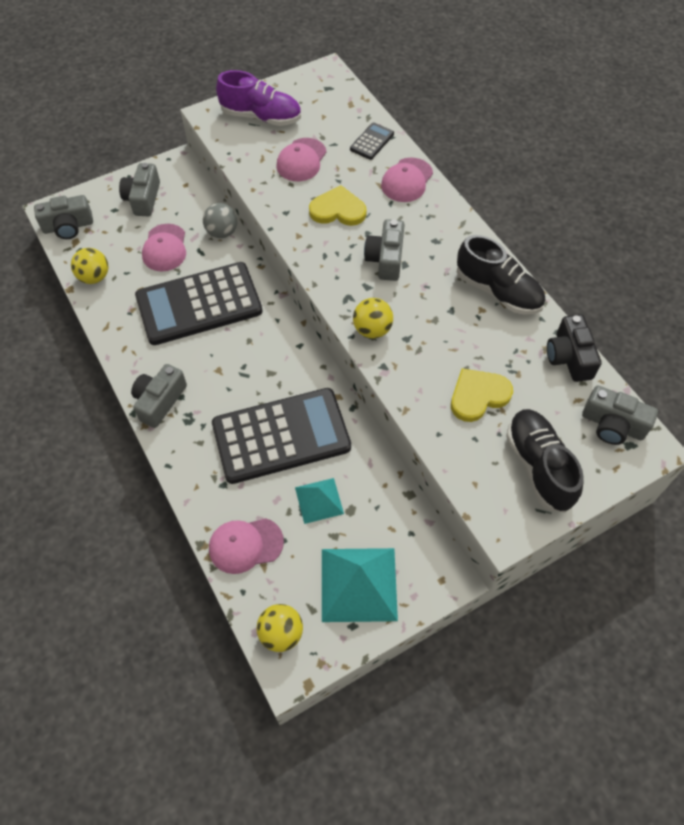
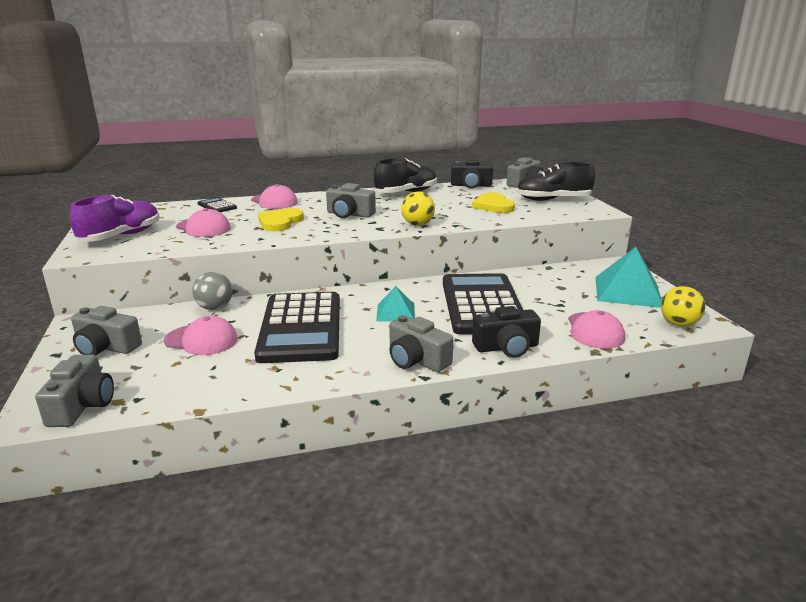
camera: 75 degrees left, 35 degrees down
(94, 277) = (198, 390): yellow ball -> none
(194, 467) = (506, 347): none -> black camera
(319, 500) = (551, 297): turquoise pyramid -> turquoise pyramid (395, 312)

